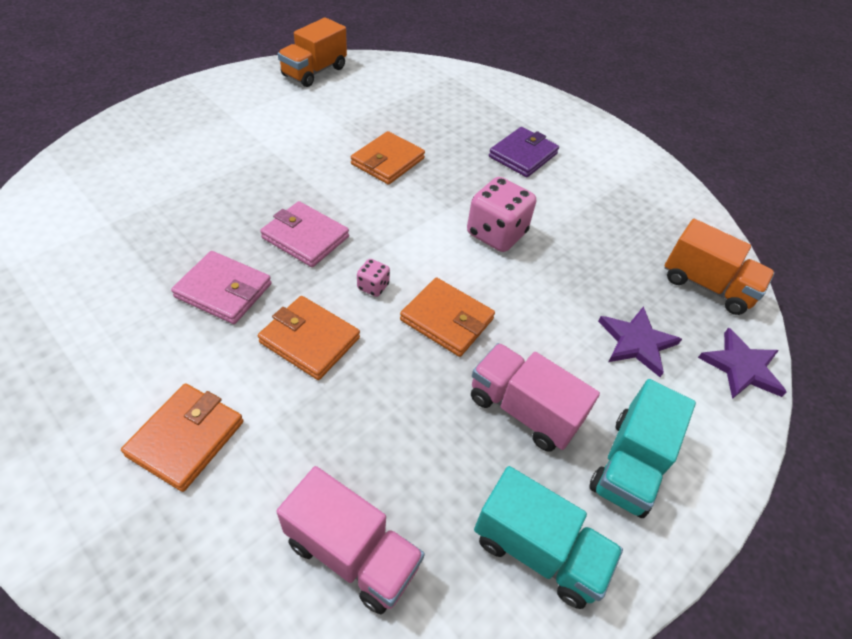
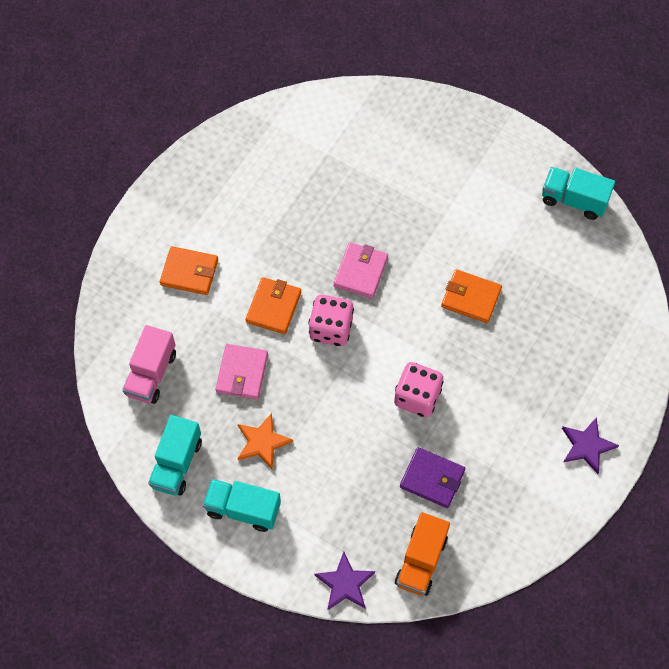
camera: 80 degrees right, 15 degrees up
(223, 290) = (295, 244): pink wallet -> pink wallet (242, 373)
(314, 72) = (573, 200): orange truck -> turquoise truck
(373, 286) = (331, 329): pink dice -> pink dice, size x2.12
(447, 320) = (318, 382): orange wallet -> none
(523, 155) = (529, 400): purple wallet -> purple wallet (432, 479)
(523, 410) = (262, 442): pink truck -> orange star
(636, 342) = (342, 509): purple star -> purple star (587, 446)

